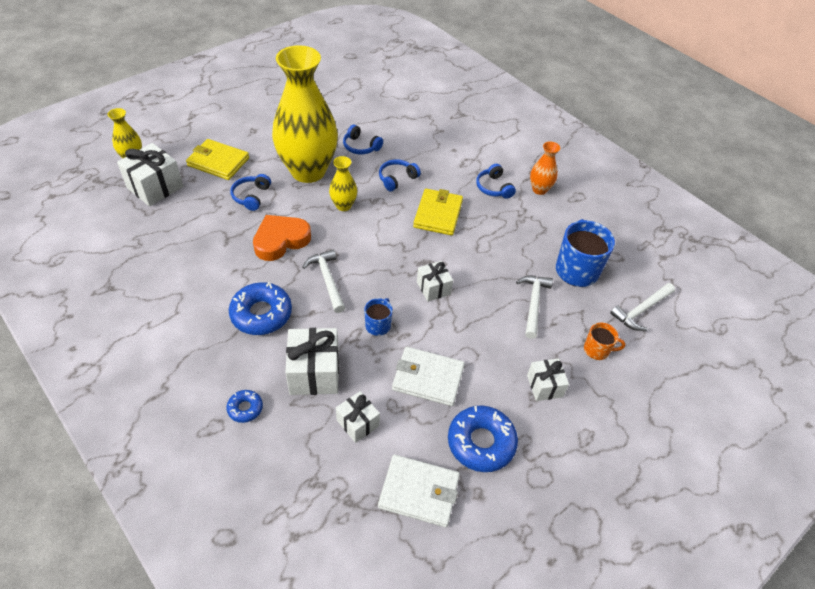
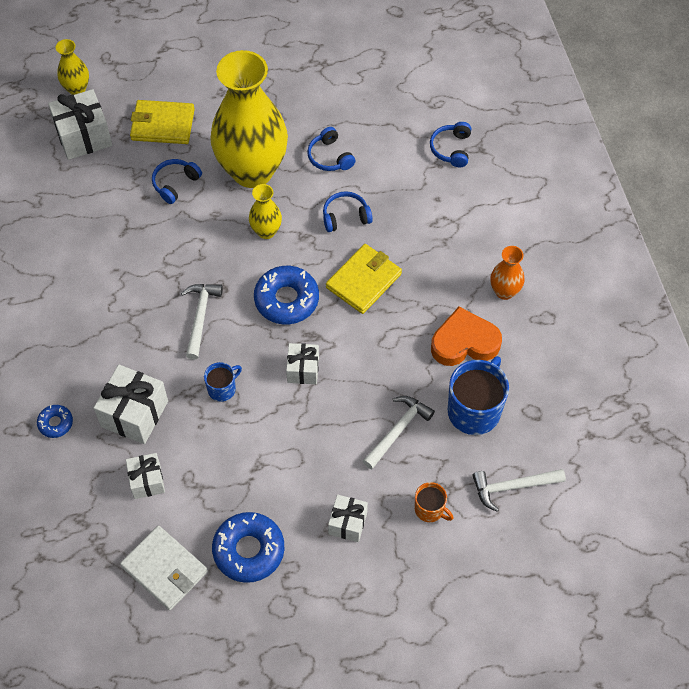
camera: 30 degrees right, 10 degrees up
(218, 162) = (162, 125): yellow wallet -> yellow wallet turned 45 degrees counterclockwise
(261, 314) = (117, 330): blue donut -> blue donut (286, 300)
(281, 240) = (178, 251): orange heart -> orange heart (464, 342)
(427, 378) = (237, 465): white wallet -> none
(493, 187) = (450, 269): blue headphones -> blue headphones (451, 149)

